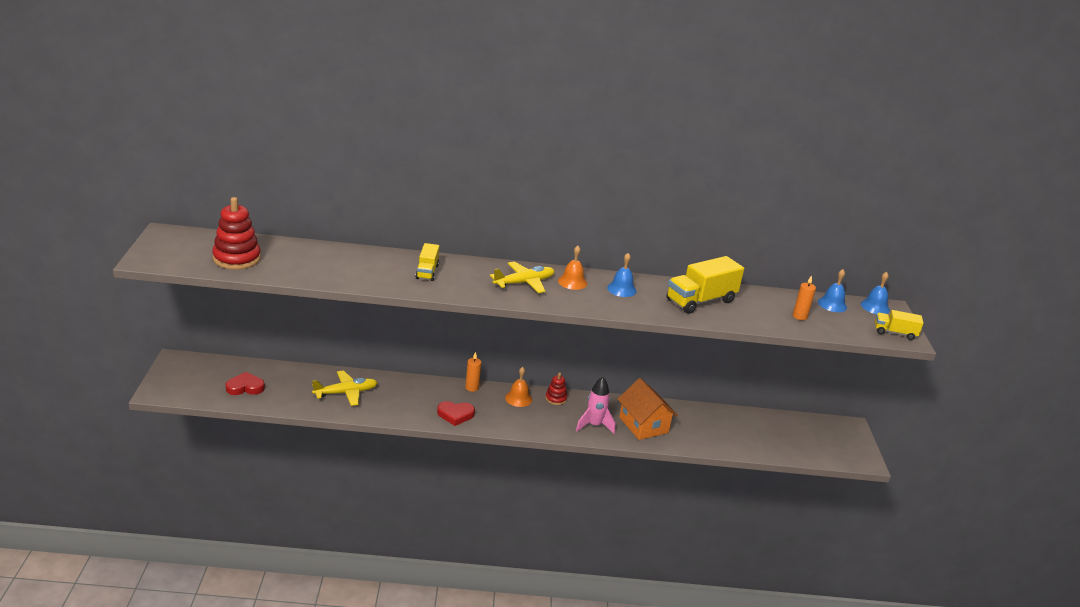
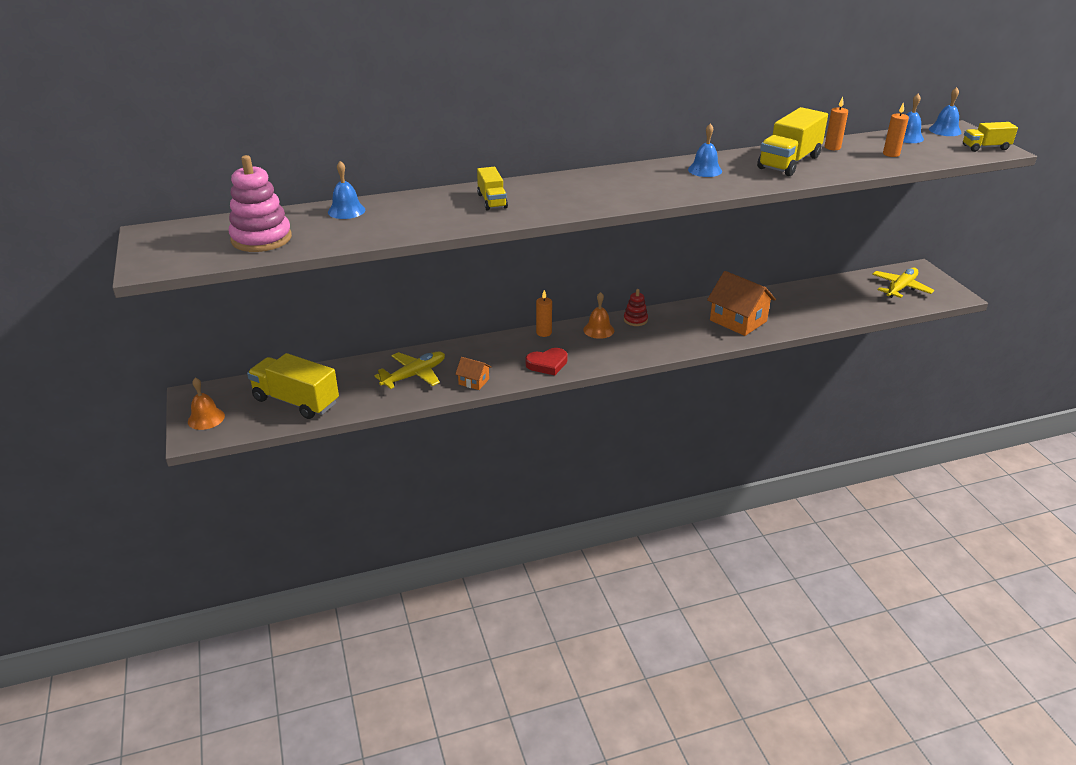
camera: 15 degrees left, 5 degrees up
(236, 258) = (261, 239): red stacking toy -> pink stacking toy
(245, 387) = (296, 401): red heart -> yellow truck
(313, 251) = (346, 211): none -> blue bell
(387, 412) = (473, 381): none -> orange house
(524, 283) = (603, 187): yellow plane -> yellow plane (900, 288)
(572, 282) = (650, 175): orange bell -> orange bell (206, 418)
(594, 425) = (692, 334): pink rocket -> none
(753, 297) = (832, 147): none -> orange candle

